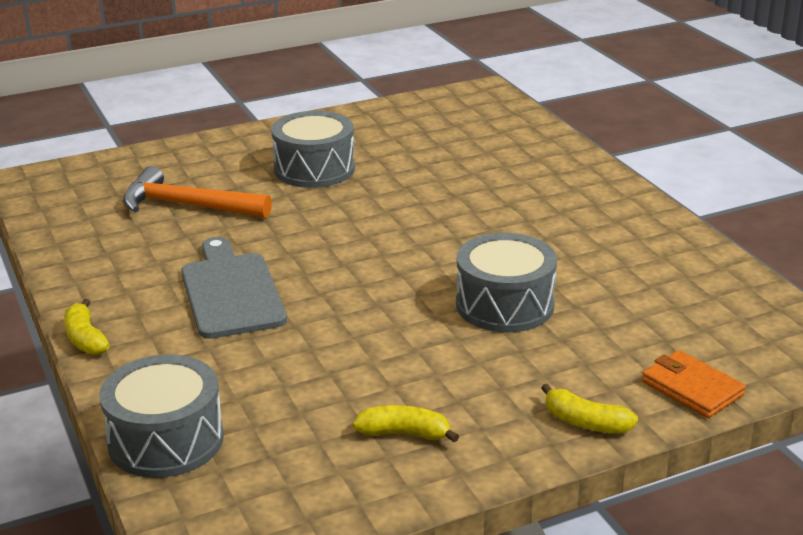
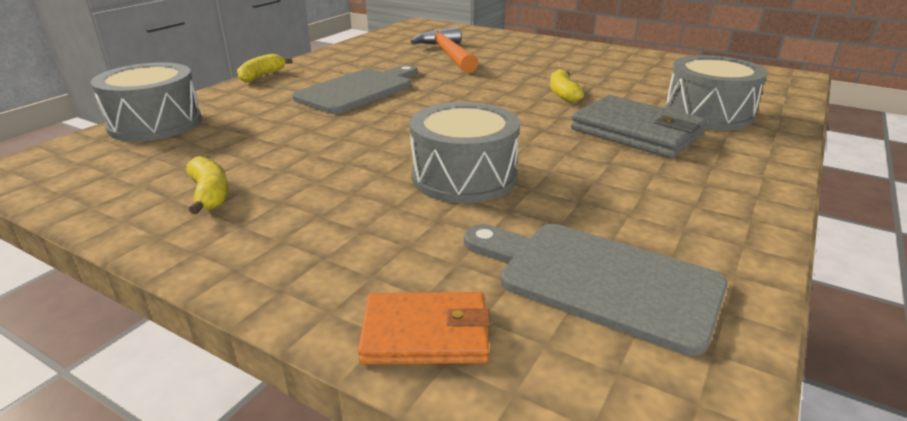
camera: 55 degrees right, 0 degrees up
(314, 169) = (554, 66): grey drum -> grey drum (708, 114)
(509, 203) = (636, 132): none -> grey wallet
(585, 422) = (290, 278): yellow banana -> yellow banana (563, 94)
(689, 311) = (598, 280): none -> grey cutting board
(692, 388) = (425, 334): orange wallet -> orange wallet turned 75 degrees clockwise

